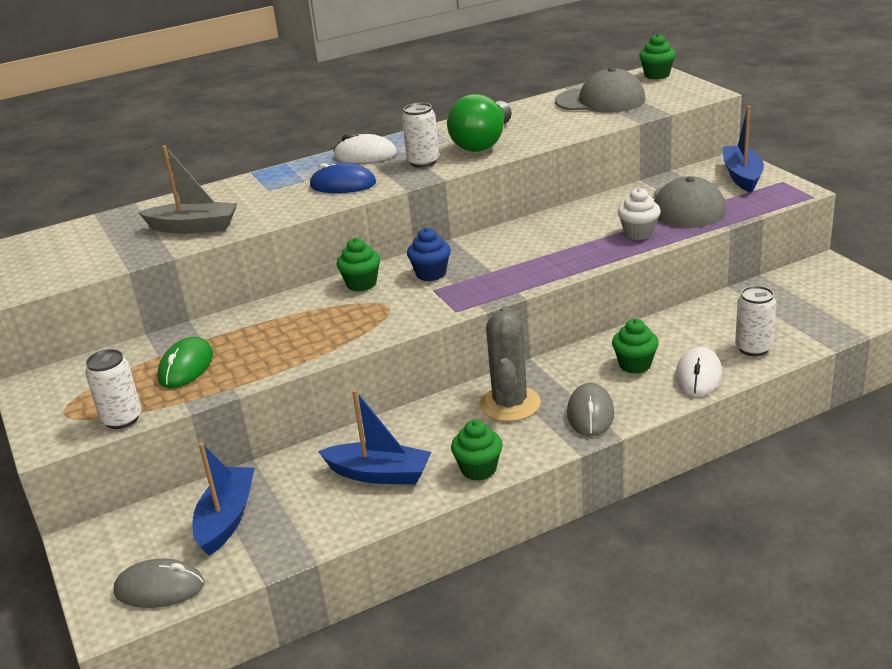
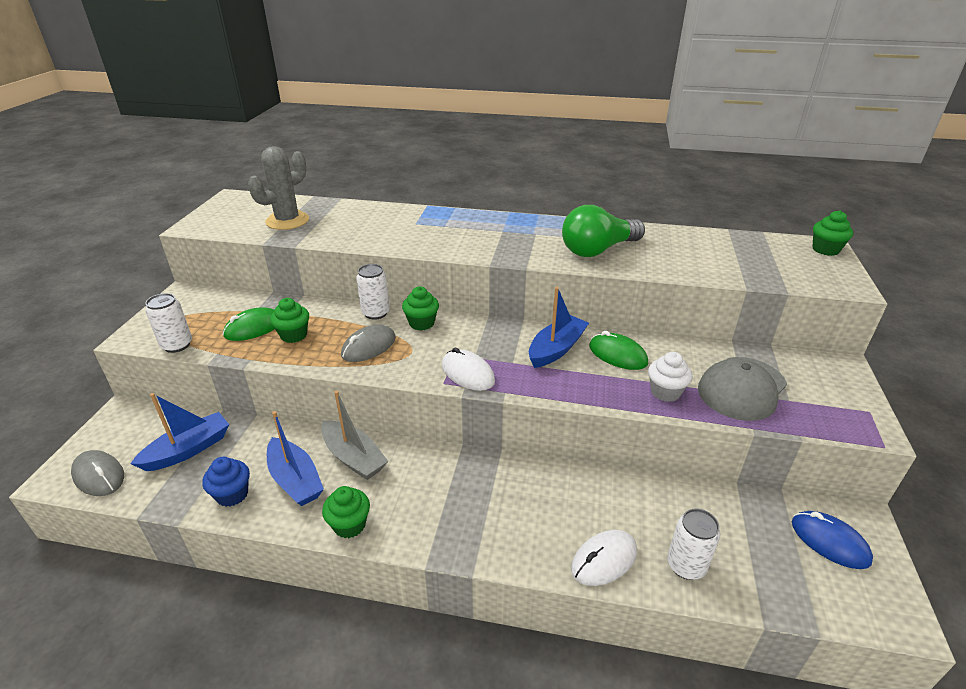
camera: 35 degrees right, 5 degrees up
(193, 227) = (337, 230): grey boat -> grey boat (353, 457)
(343, 185) = (459, 240): blue mouse -> blue mouse (829, 542)
(365, 155) = (507, 224): white mouse -> white mouse (468, 373)
(423, 162) = (534, 247): white can -> white can (376, 313)
(431, 274) = (471, 340): blue cupcake -> blue cupcake (232, 494)
(510, 404) = (438, 481): grey cactus -> grey cactus (287, 221)
(569, 227) = (617, 355): none -> green mouse
(590, 414) = (479, 533): grey mouse -> grey mouse (369, 347)
(600, 100) = (741, 253): grey cap -> none
(635, 365) = (567, 510): green cupcake -> green cupcake (294, 335)
(742, 176) = (832, 384): blue boat -> blue boat (556, 349)

